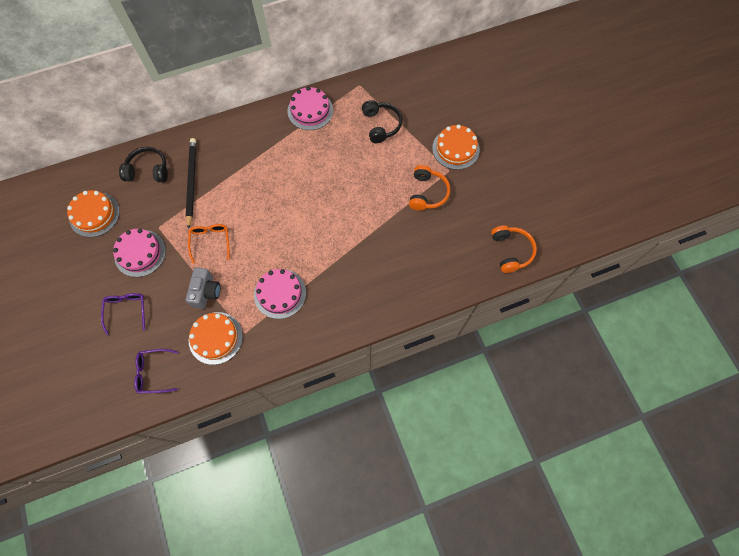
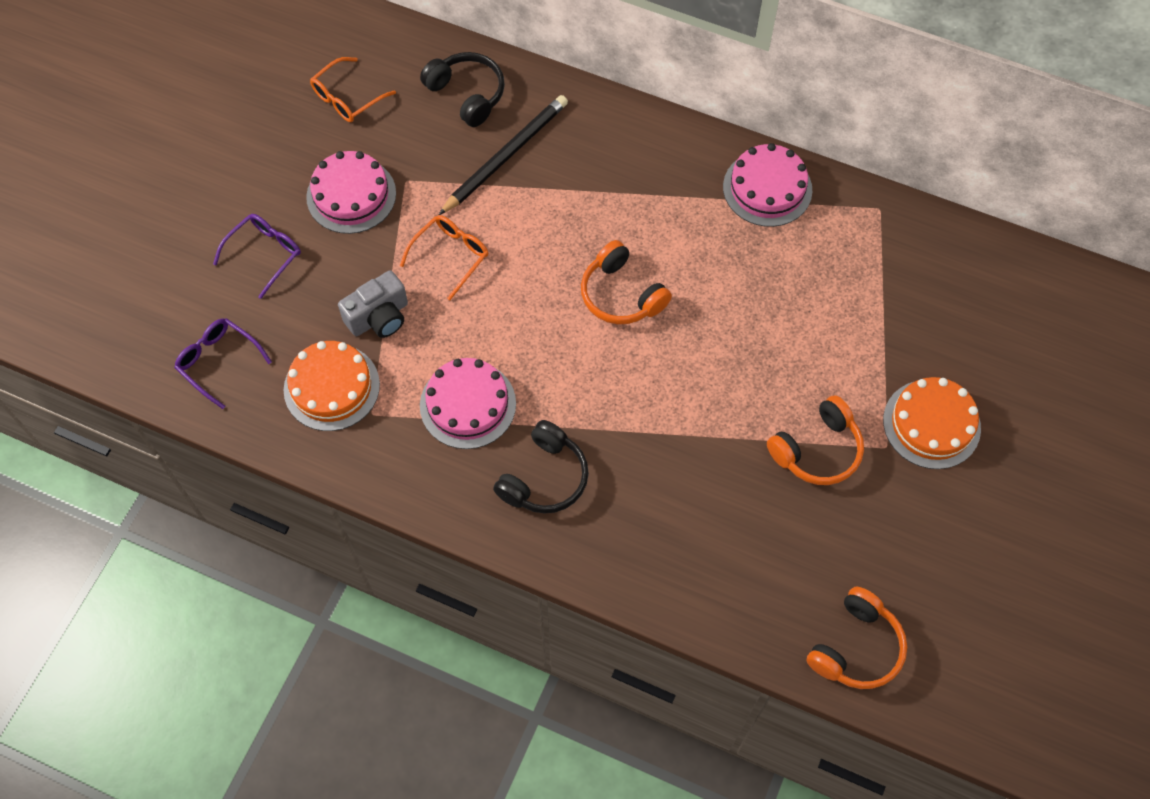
camera: 45 degrees right, 5 degrees down
(94, 214) = (347, 98): orange cake -> orange glasses
(296, 198) = (621, 295): none -> orange headphones
(381, 125) = (851, 294): black headphones -> black headphones (544, 478)

